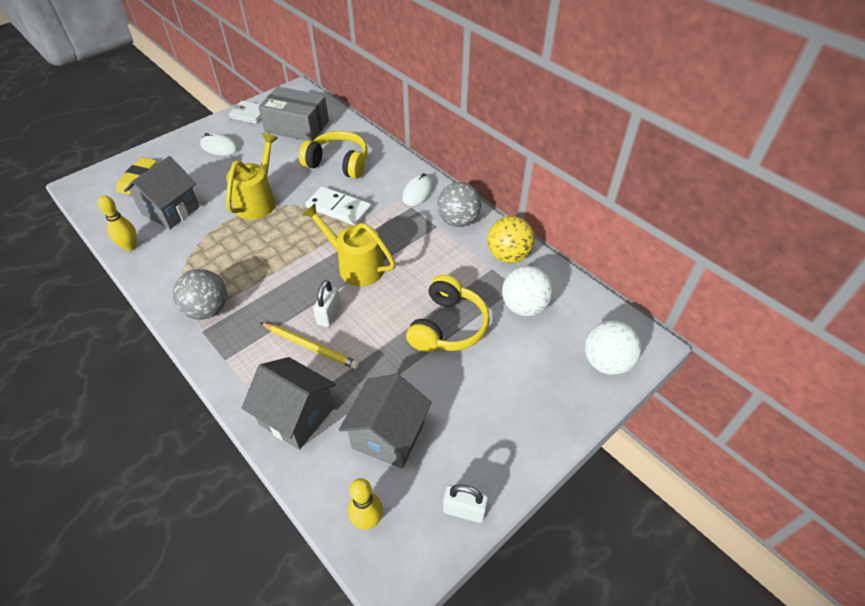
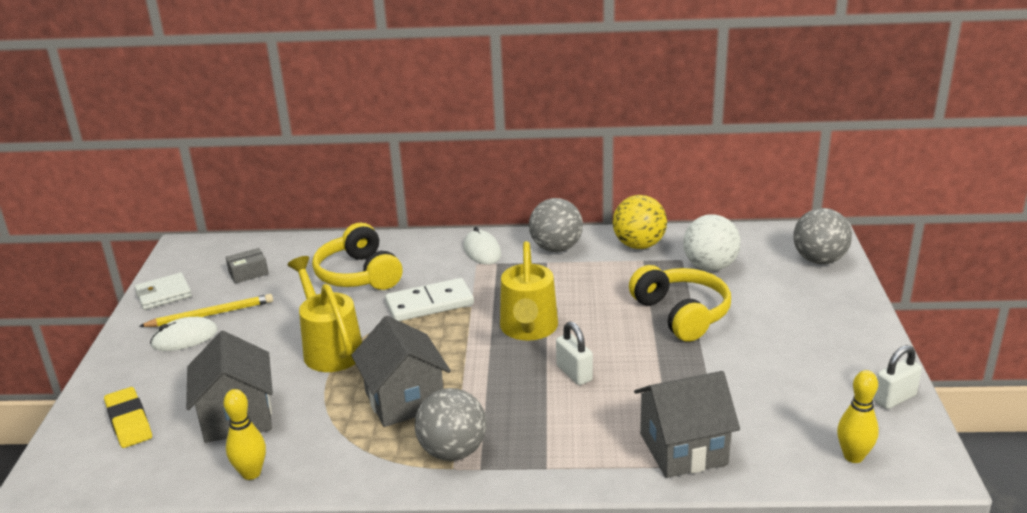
camera: 45 degrees left, 20 degrees down
(297, 126) = (248, 273): grey box -> grey box, size x0.44
(310, 346) = (602, 403): yellow pencil -> yellow pencil (210, 314)
(338, 163) = (359, 274): yellow headphones -> yellow headphones turned 90 degrees counterclockwise
(355, 266) = (529, 329): yellow watering can -> yellow watering can turned 75 degrees counterclockwise
(388, 435) = (770, 403): grey house -> grey house (404, 400)
(606, 362) = (819, 260): white ball -> grey ball

